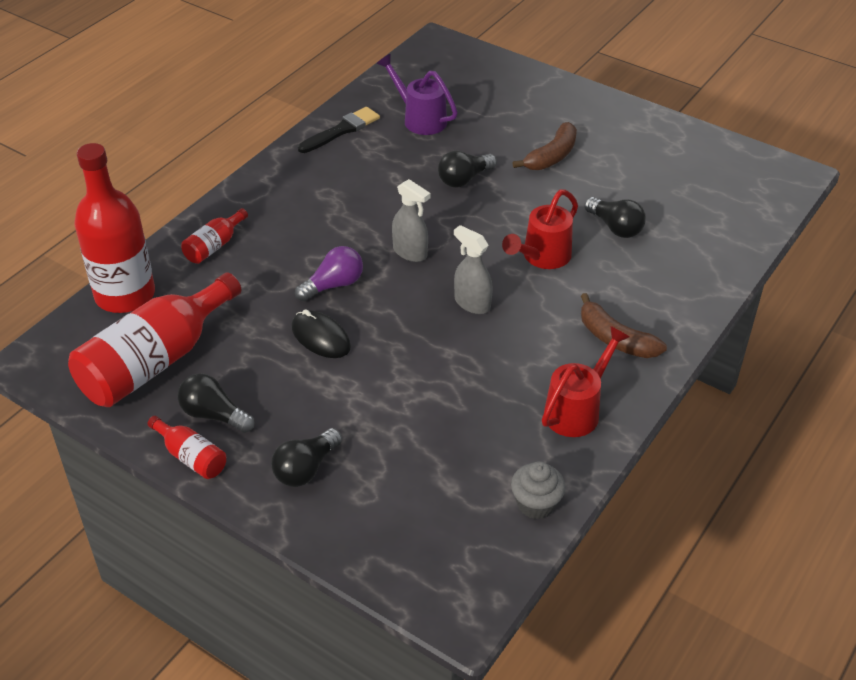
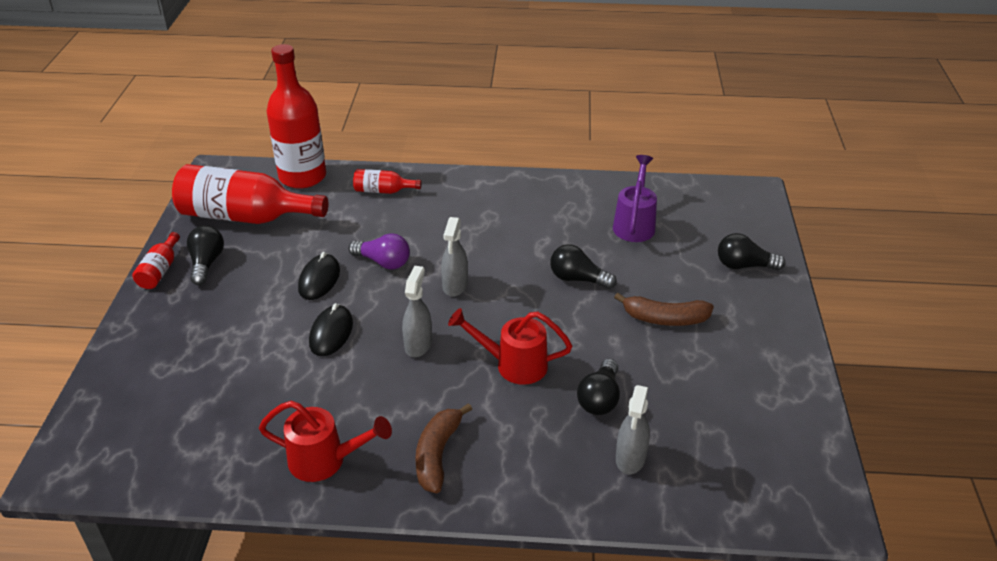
camera: 60 degrees right, 5 degrees down
(306, 469) = (174, 328): black light bulb -> black light bulb (744, 266)
(341, 130) = (575, 192): black brush -> none
(410, 354) = (331, 333): none -> black mouse
(536, 504) = (195, 474): grey cupcake -> none
(687, 239) = (630, 458): none -> grey spray bottle

